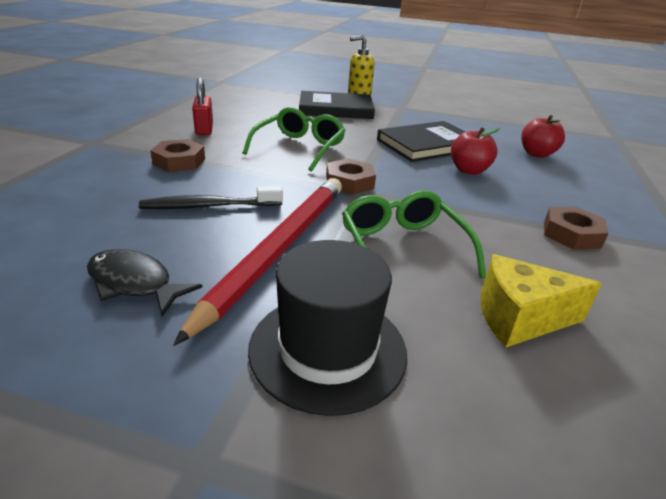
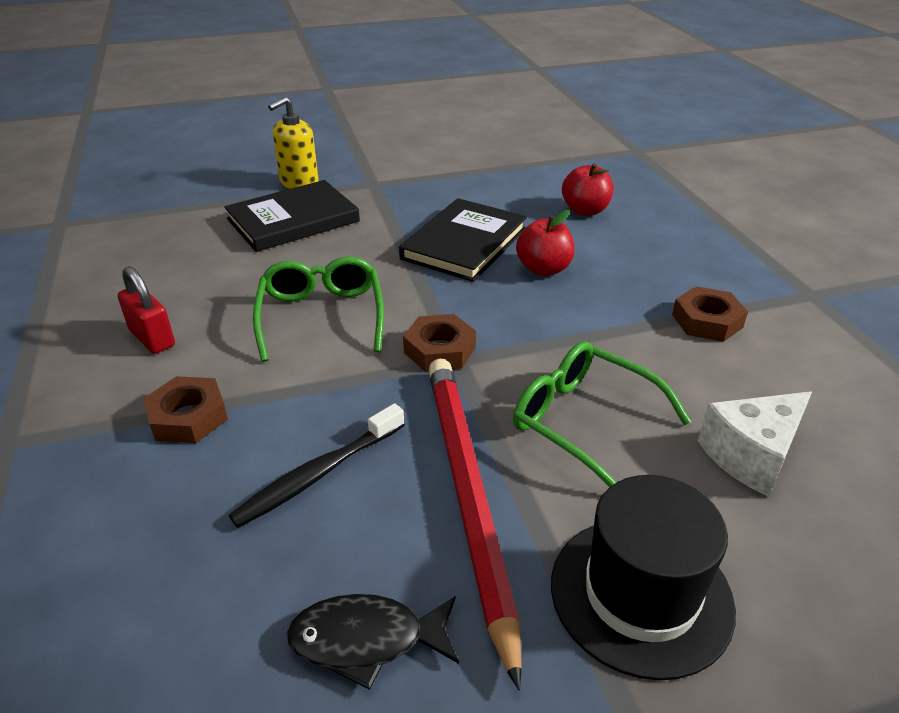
camera: 30 degrees left, 5 degrees up
(519, 318) = (751, 455): yellow cheese -> white cheese

